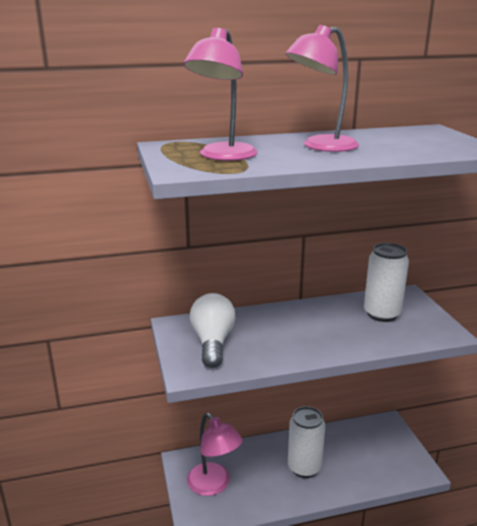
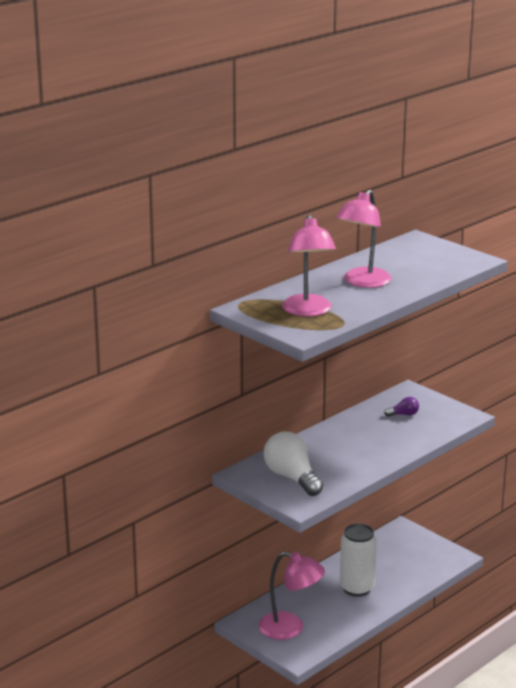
camera: 30 degrees left, 0 degrees up
(381, 314) = (403, 414): white can -> purple light bulb

